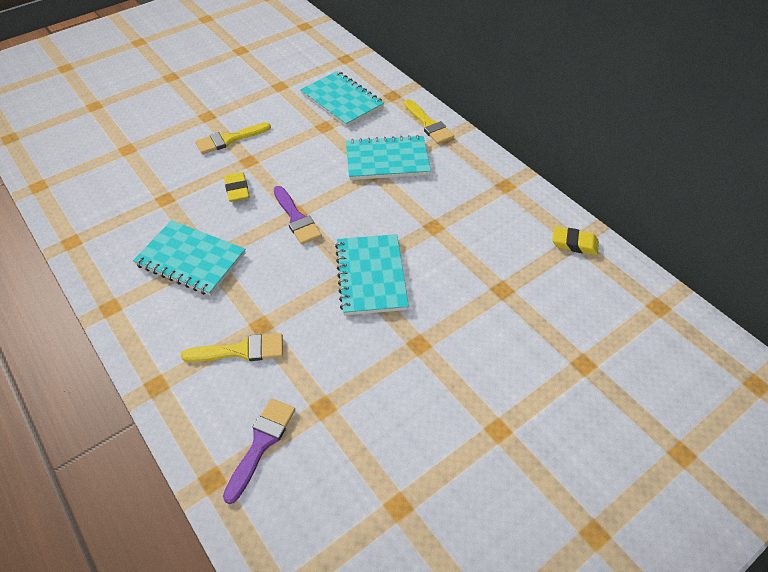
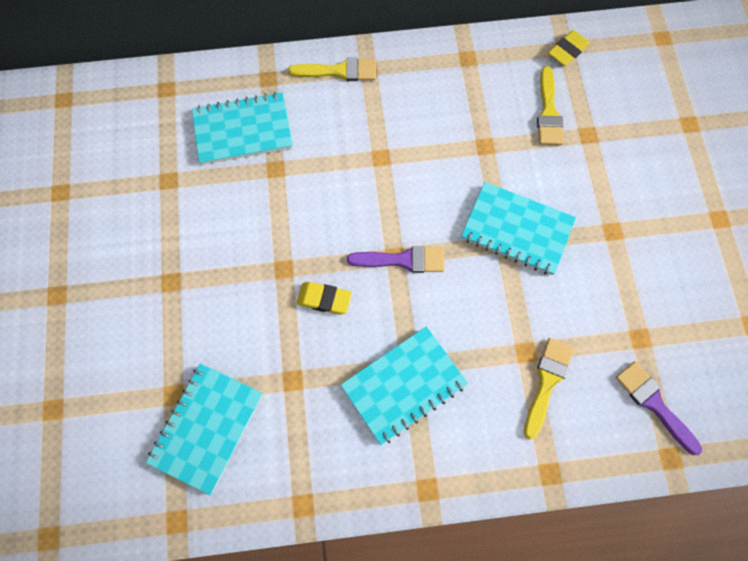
camera: 60 degrees left, 20 degrees up
(229, 139) = (232, 274): yellow brush -> yellow brush (548, 112)
(387, 160) = (369, 136): turquoise notebook -> turquoise notebook (206, 427)

